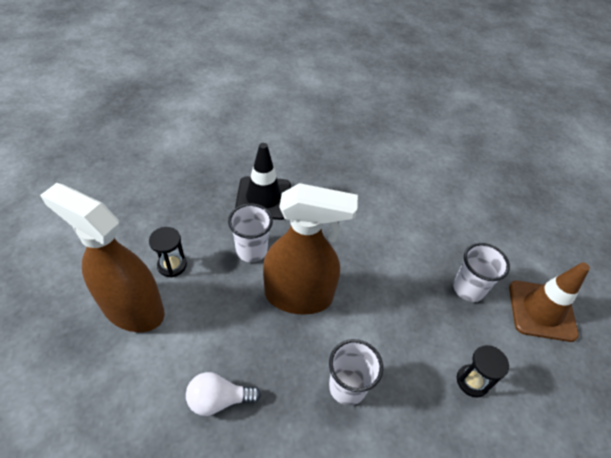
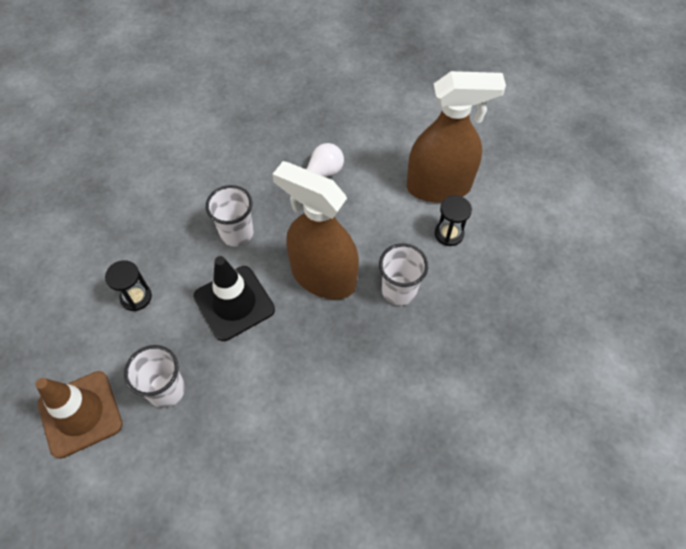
camera: 150 degrees right, 10 degrees up
(263, 198) = (442, 357): black traffic cone -> black traffic cone (234, 303)
(299, 296) = (323, 277): brown spray bottle -> brown spray bottle turned 60 degrees clockwise

